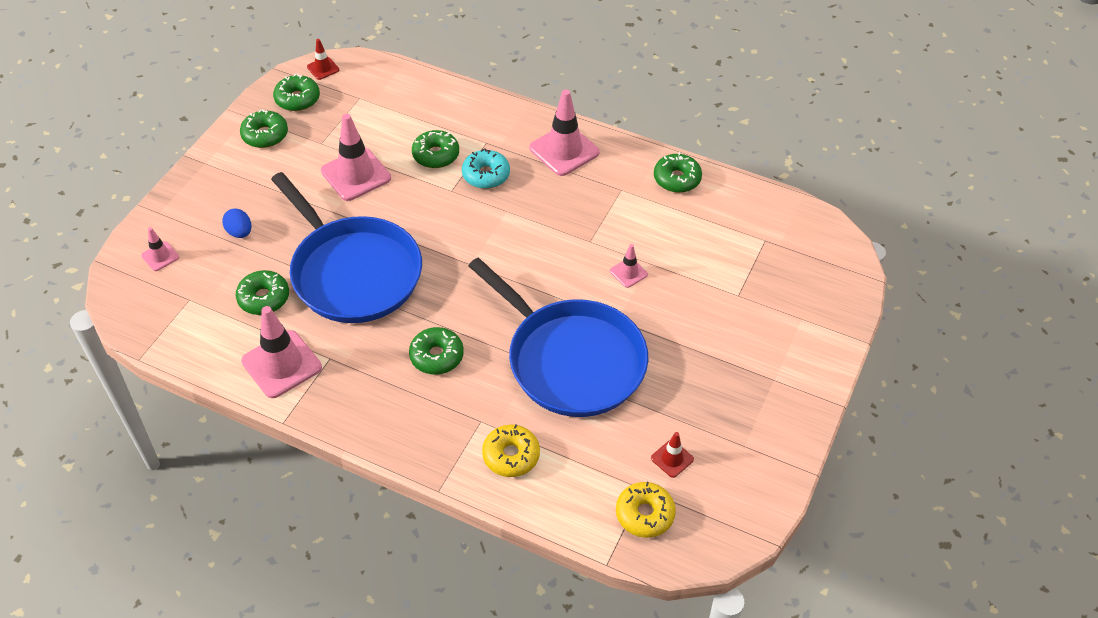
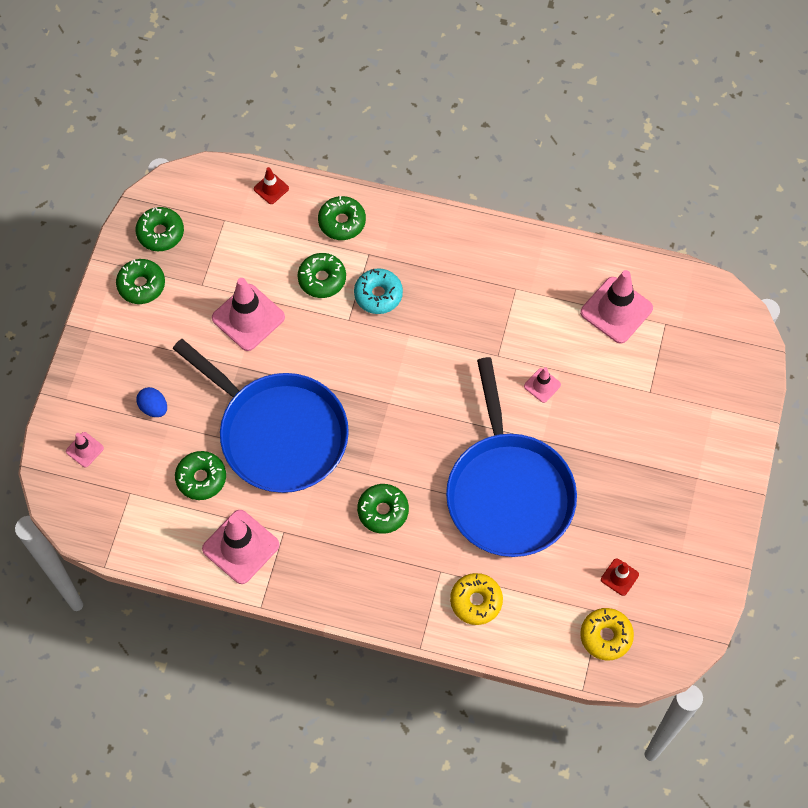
camera: 10 degrees left, 15 degrees up
(323, 68) = (175, 188): red traffic cone -> red traffic cone (271, 188)
(564, 150) = (449, 250): pink traffic cone -> pink traffic cone (616, 310)
(571, 360) = (508, 492): blue pan -> blue pan turned 45 degrees clockwise
(677, 179) = (567, 265): green donut -> green donut (342, 222)

